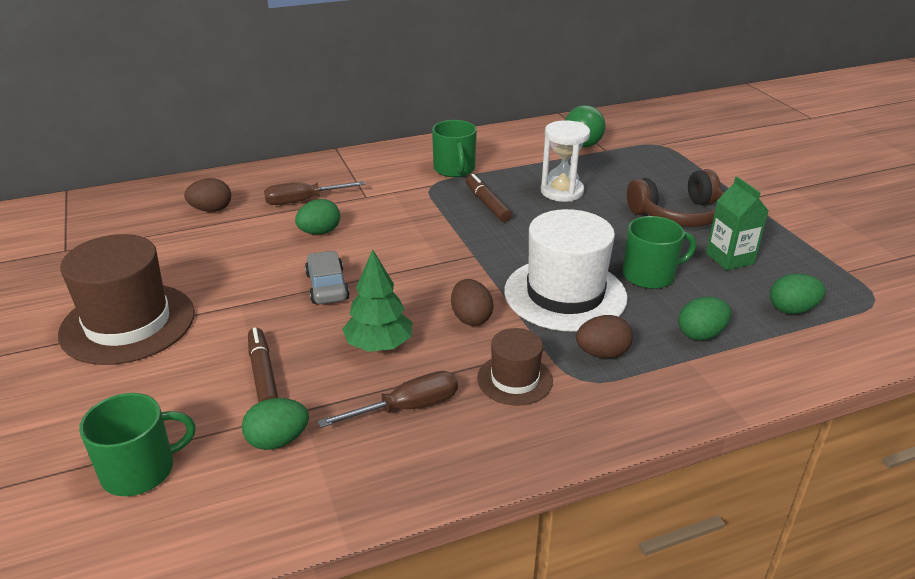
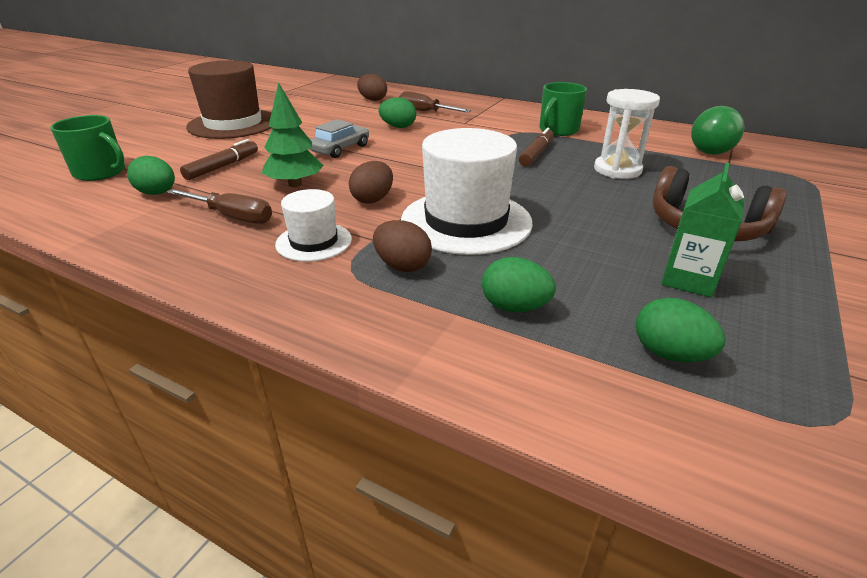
camera: 50 degrees right, 0 degrees up
(514, 379) = (314, 242): brown hat -> white hat
(650, 275) = (568, 247): green mug -> none

